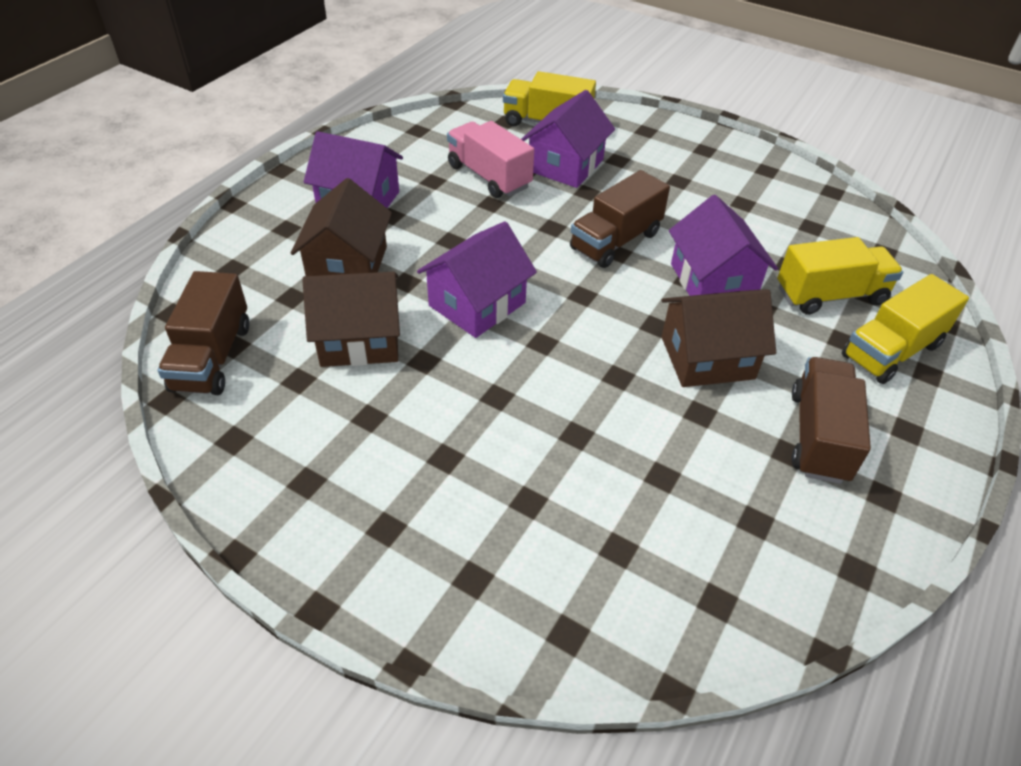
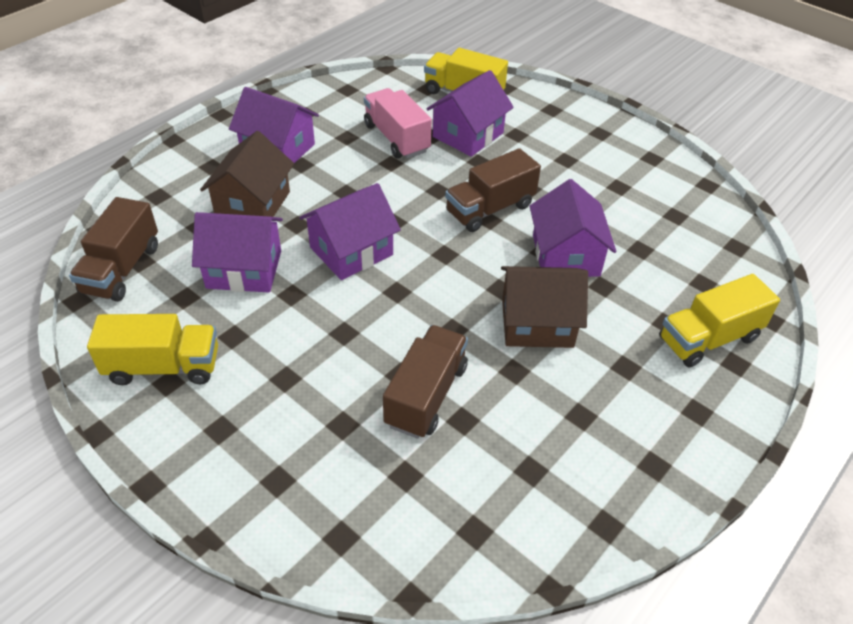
camera: 10 degrees right, 0 degrees up
(359, 339) = (244, 269): brown house -> purple house
(818, 436) = (613, 405): brown truck -> brown truck (426, 395)
(830, 295) = (670, 281): yellow truck -> yellow truck (163, 366)

